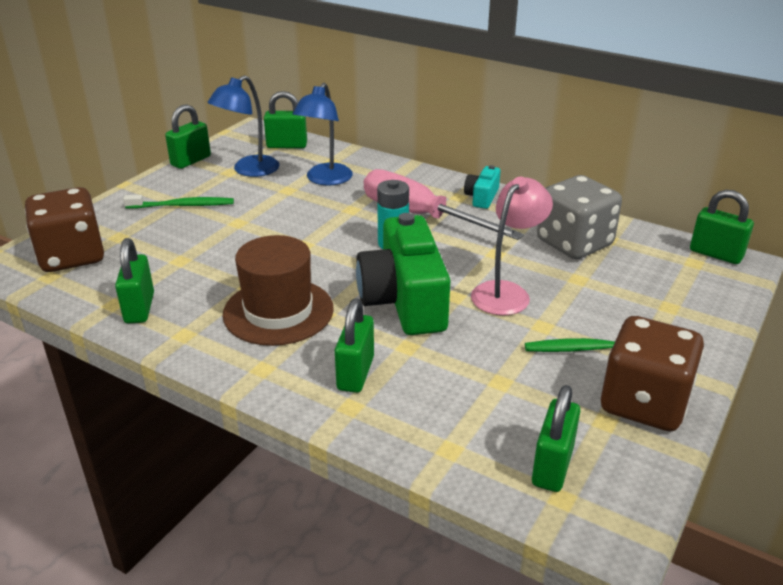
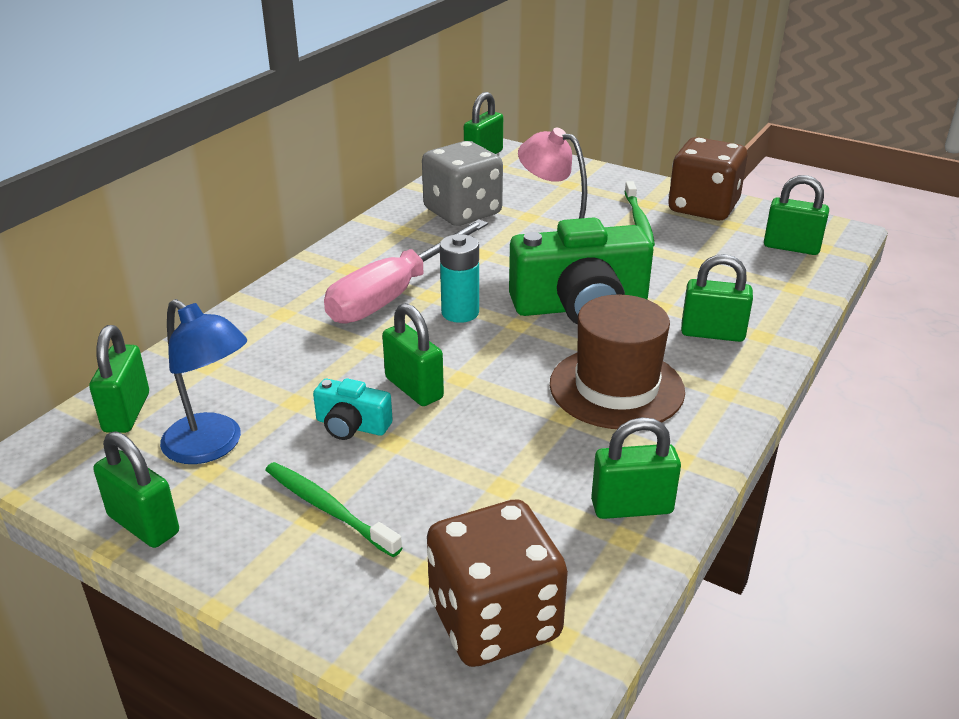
camera: 90 degrees left, 0 degrees up
(183, 205) = (327, 508): green toothbrush -> green toothbrush turned 45 degrees counterclockwise
(294, 227) = (414, 388): none -> green padlock
(325, 180) = (271, 368): blue lamp -> none
(482, 197) = (353, 254): turquoise camera -> turquoise camera (352, 425)

